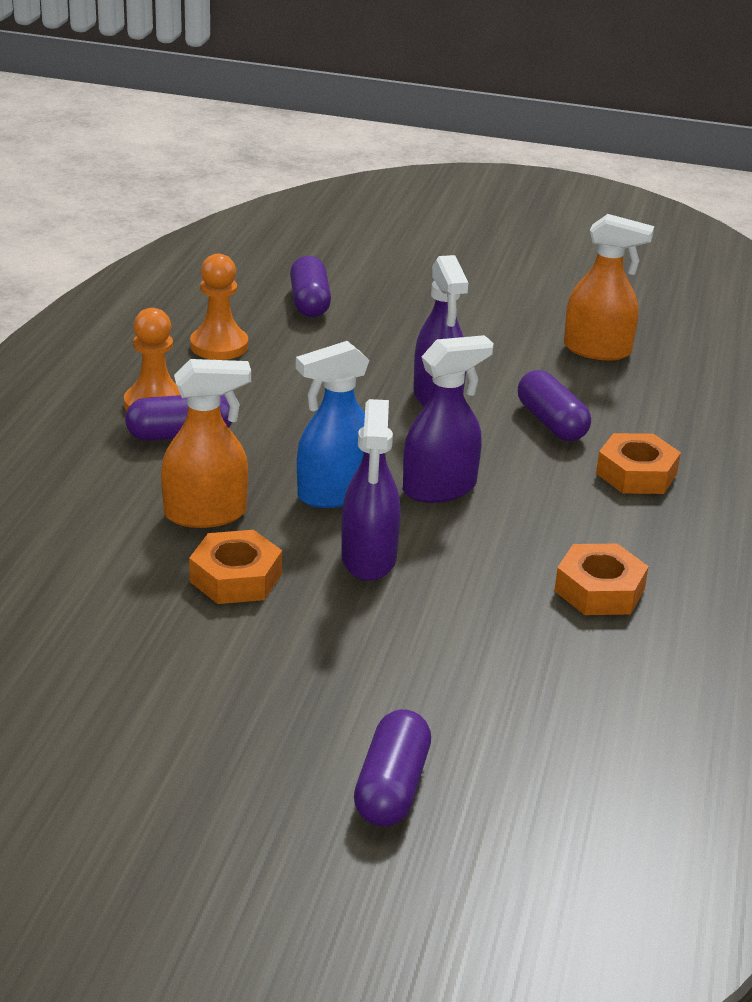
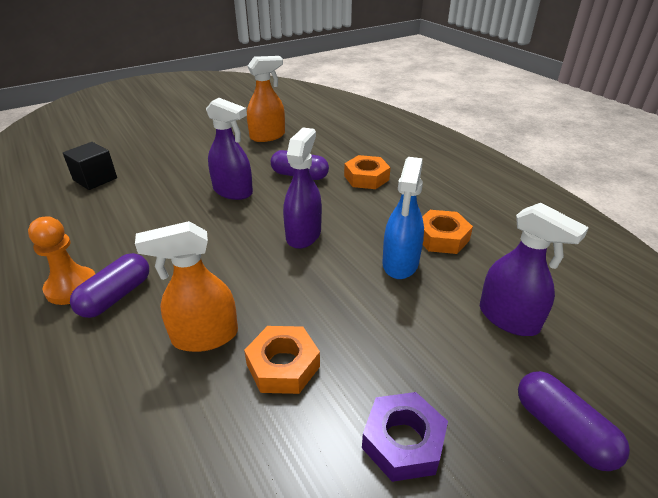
camera: 45 degrees left, 5 degrees up
(206, 514) = (204, 336): orange spray bottle -> orange spray bottle turned 135 degrees counterclockwise
(219, 346) = (69, 228): orange pawn -> none
(245, 689) = (403, 441): none -> purple nut
(309, 302) = (95, 179): purple capsule -> black cube
(334, 494) = (259, 272): blue spray bottle -> blue spray bottle (400, 263)
(369, 559) = (331, 296): purple spray bottle -> purple spray bottle (509, 318)

